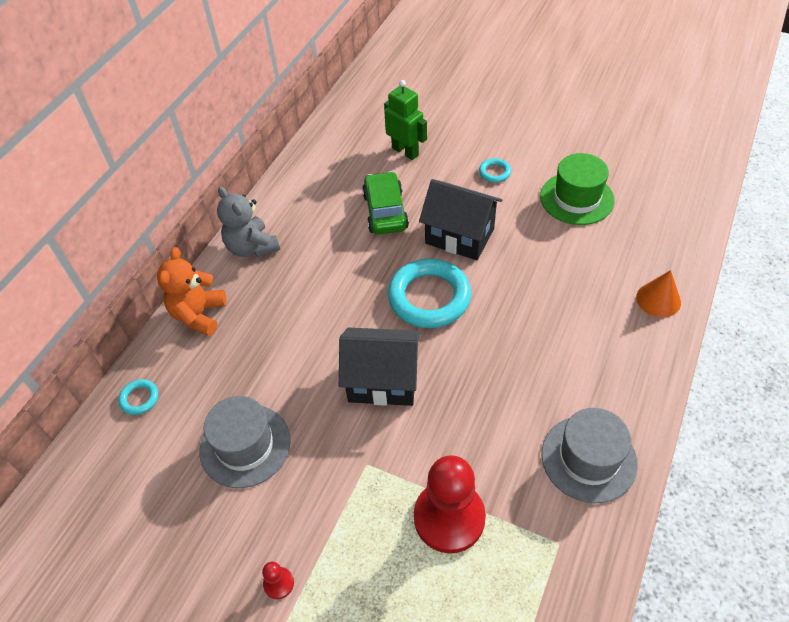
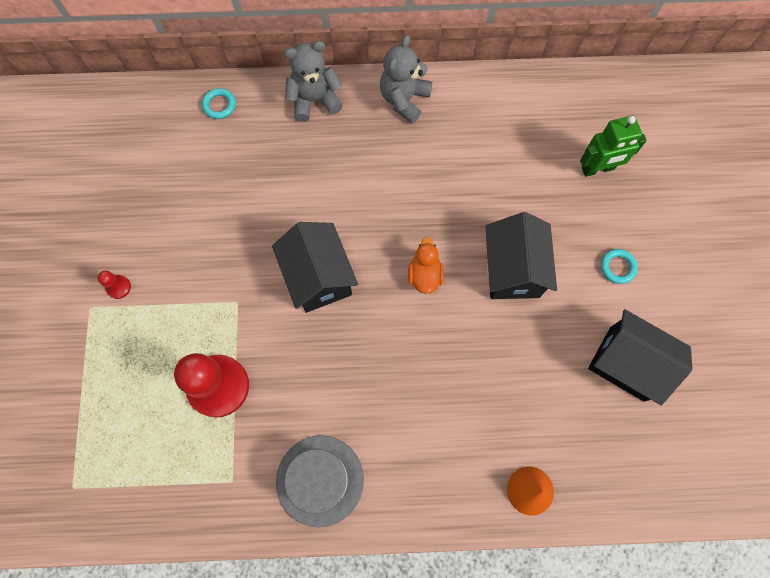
camera: 60 degrees right, 20 degrees up
(199, 315) = (314, 100): orange teddy bear -> grey teddy bear
(245, 445) = (214, 203): grey hat -> none
(385, 211) = (507, 188): green car -> none
(405, 151) = (597, 169): green robot -> green robot turned 60 degrees clockwise
(429, 297) = (424, 275): turquoise ring -> orange duck
(576, 198) = (626, 363): green hat -> black house

